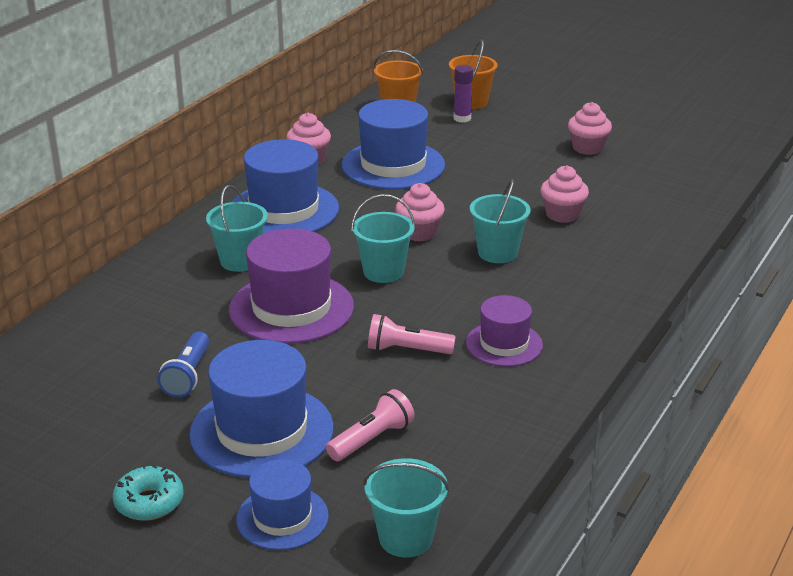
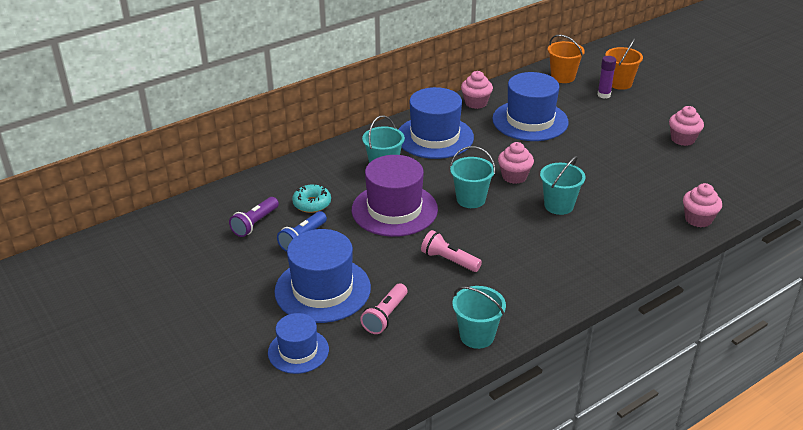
camera: 25 degrees right, 5 degrees up
(103, 374) = (255, 223): none -> purple flashlight
(149, 502) = (230, 315): turquoise donut -> turquoise donut (312, 204)
(372, 439) = (385, 316): pink flashlight -> pink flashlight turned 135 degrees clockwise
(405, 538) = (362, 390): turquoise bucket -> turquoise bucket (477, 336)
(504, 344) = (517, 275): purple hat -> none
(562, 214) = (626, 188): pink cupcake -> pink cupcake (698, 219)

